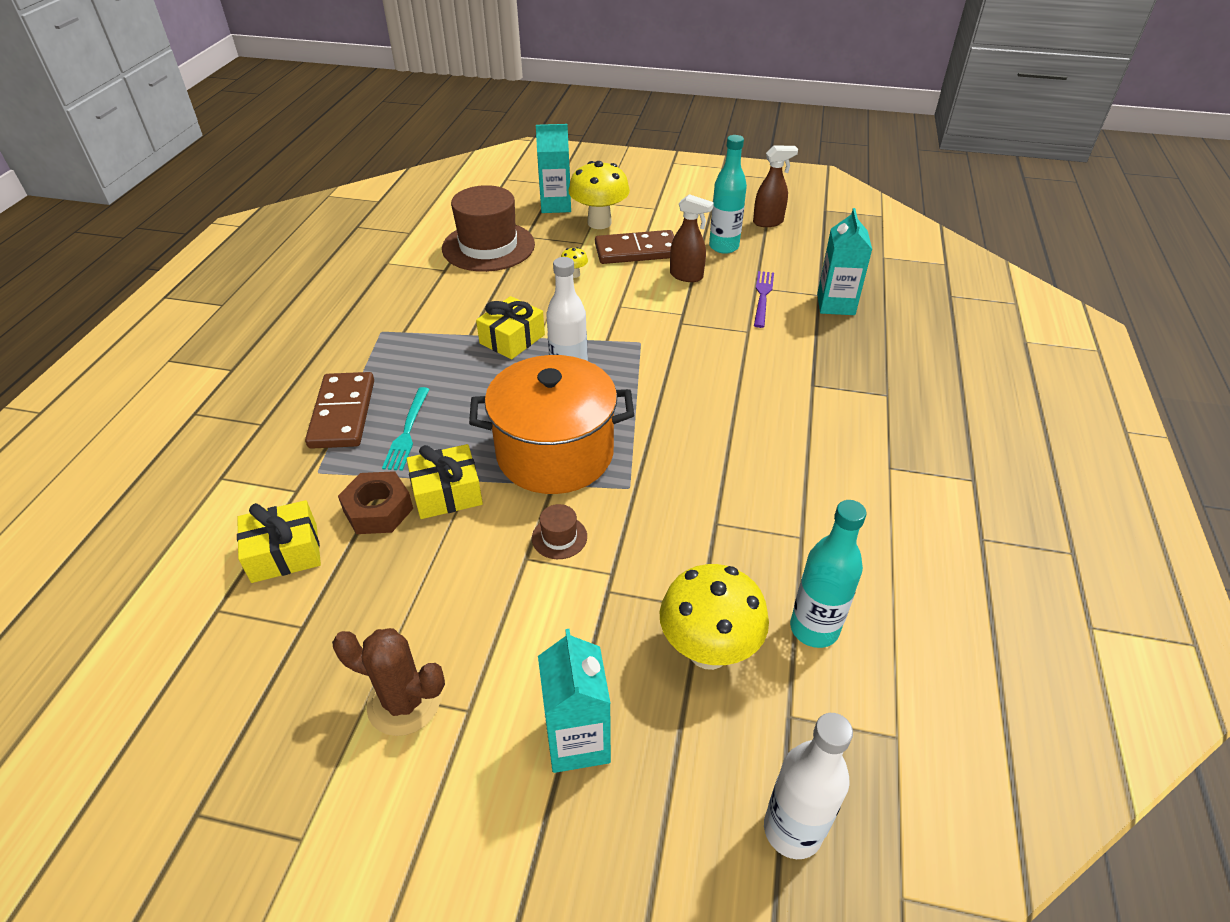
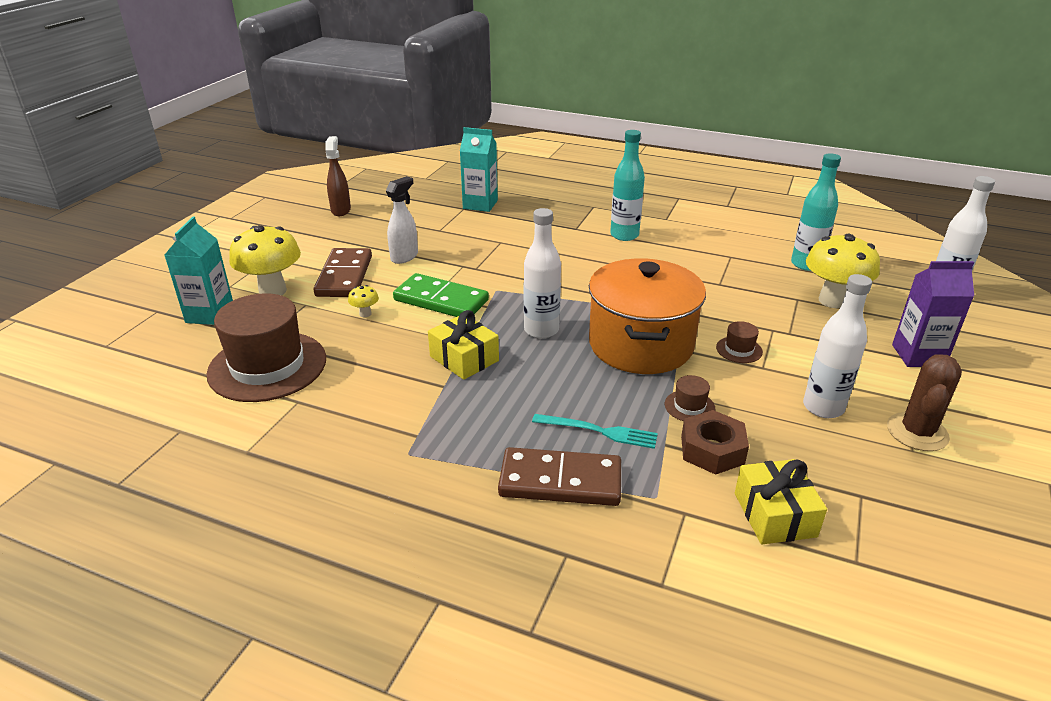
camera: 80 degrees left, 10 degrees down
(447, 493) = (689, 406): yellow gift -> brown hat
(450, 610) = (823, 407): none -> white bottle
(577, 741) = (918, 355): turquoise carton -> purple carton
(609, 311) = (441, 300): none -> green domino
(686, 276) = (404, 257): brown spray bottle -> white spray bottle
(723, 247) = (367, 234): turquoise bottle -> turquoise bottle (624, 235)
(763, 297) = (455, 229): purple fork -> none

